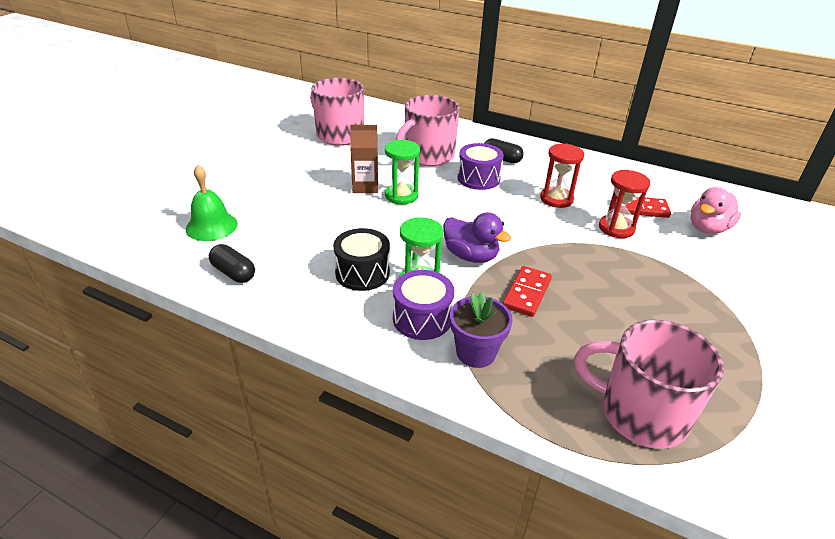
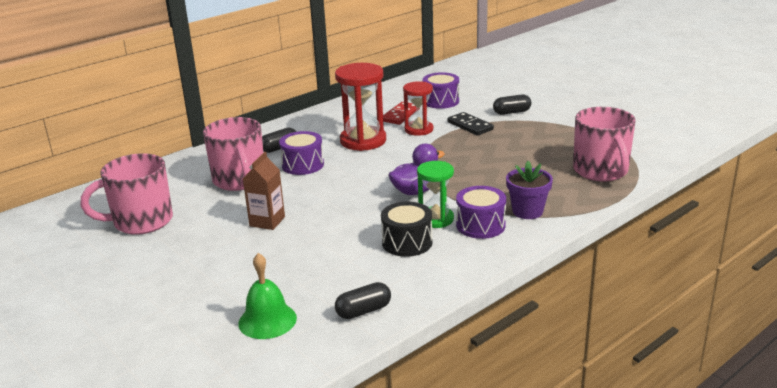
camera: 65 degrees left, 10 degrees down
(401, 196) = (300, 205): green hourglass -> none
(527, 293) = (474, 179): red domino -> none
(556, 199) = (363, 141): red hourglass -> red hourglass, size x1.57
(640, 413) = (601, 171): pink mug -> pink mug turned 60 degrees counterclockwise
(664, 264) = (470, 126): none -> black domino
(708, 228) = (441, 101): pink duck -> purple drum
(741, 292) = (511, 112): none -> black capsule

